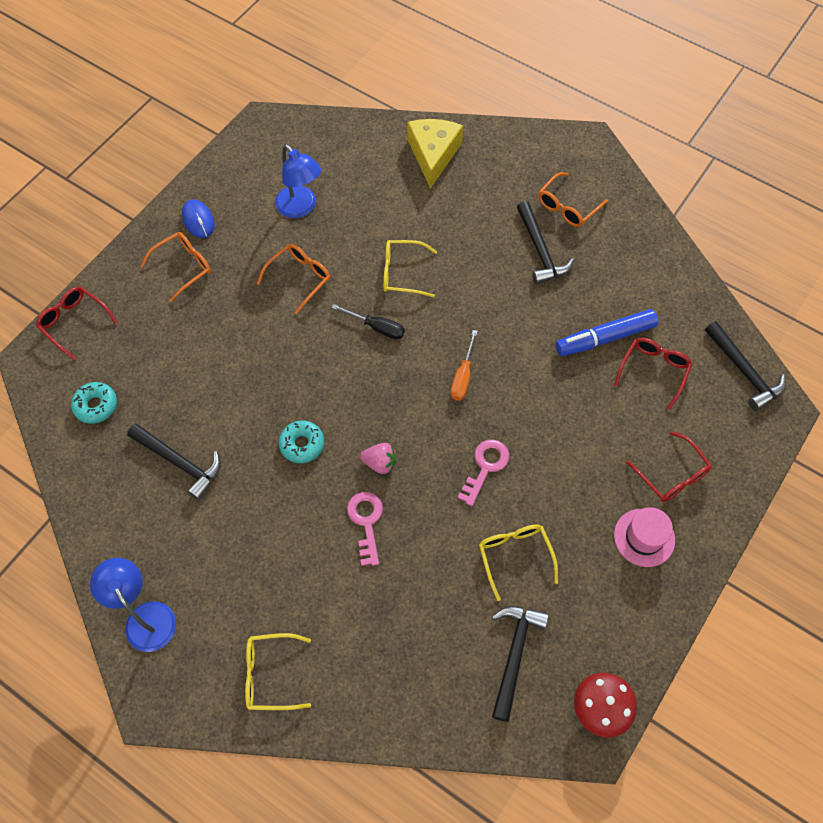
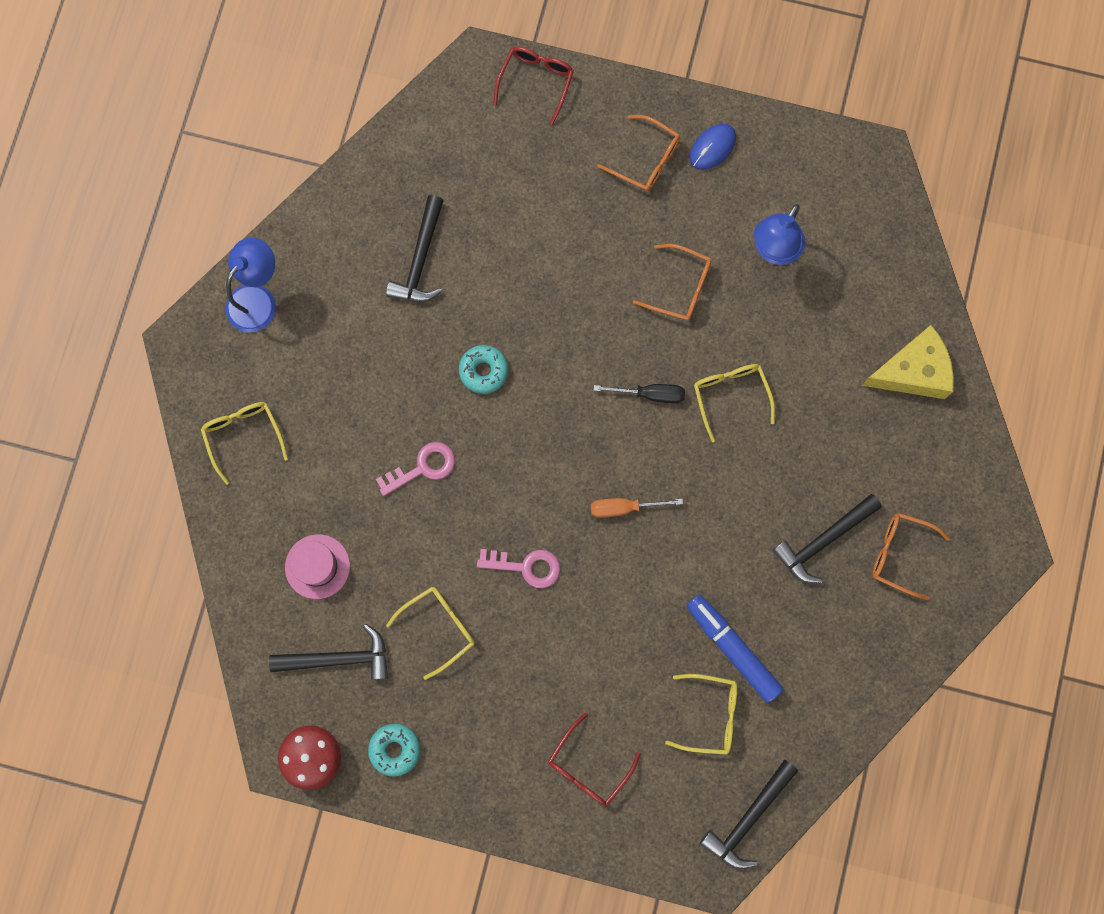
camera: 70 degrees right, 15 degrees up
(96, 405) = (451, 150): turquoise donut -> turquoise donut (395, 749)
(377, 327) = (650, 394): black screwdriver -> black screwdriver turned 90 degrees counterclockwise
(380, 463) = (491, 457): pink strawberry -> none
(644, 537) = (506, 755): pink hat -> pink hat (317, 566)
(653, 371) = (710, 715): red glasses -> yellow glasses

